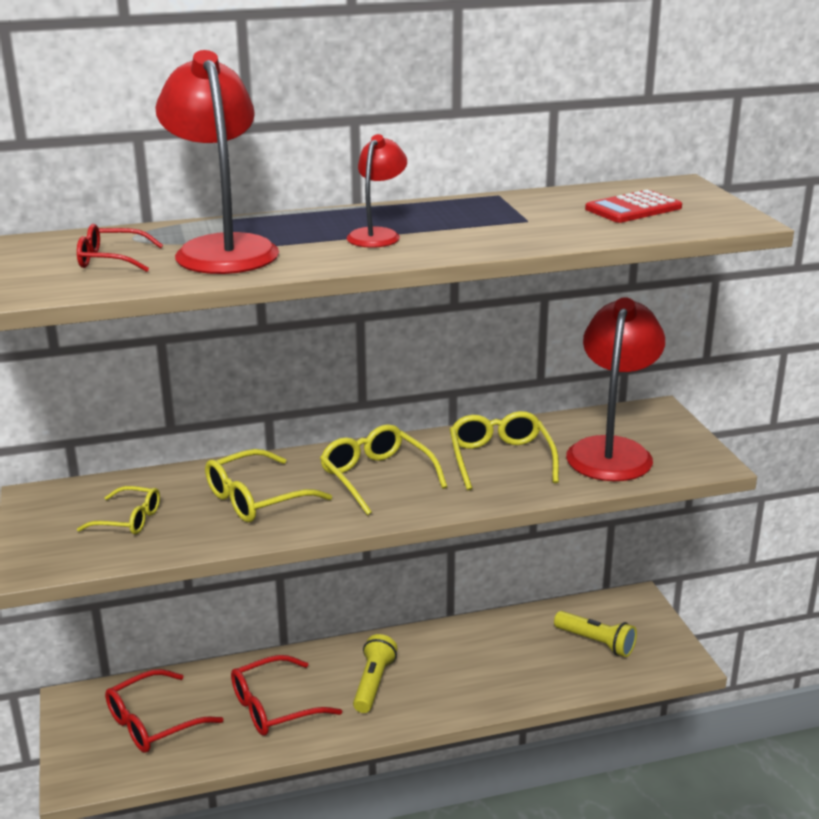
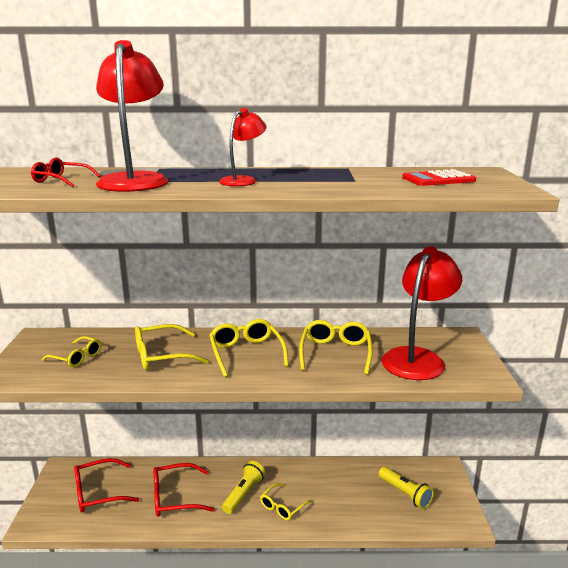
camera: 15 degrees right, 5 degrees down
(436, 690) = (282, 507): none -> yellow glasses

